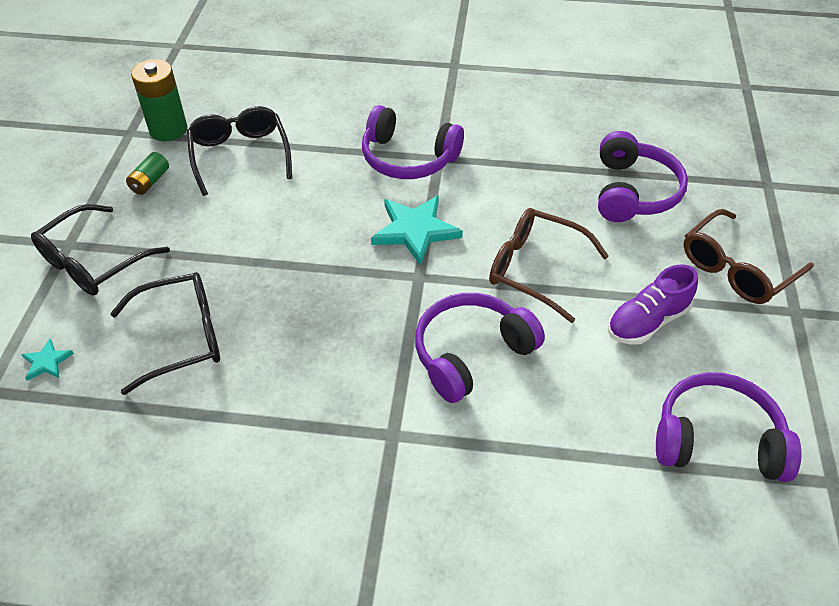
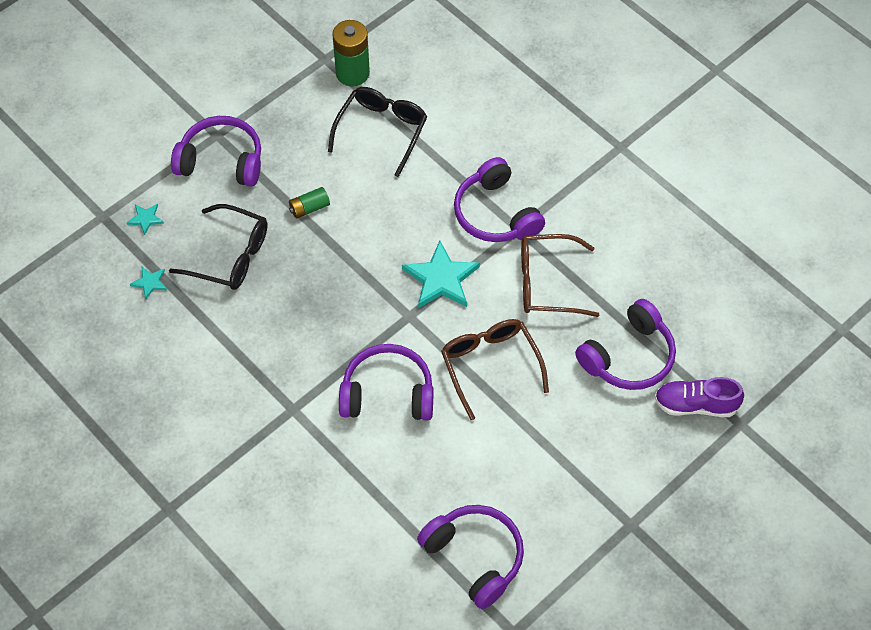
camera: 40 degrees right, 10 degrees up
(93, 262) = (221, 160): black glasses -> purple headphones
(107, 420) = (150, 283): none -> turquoise star
(150, 181) = (304, 115): green battery -> green battery (309, 208)
(647, 321) = (522, 456): purple shoe -> purple shoe (695, 405)
(737, 268) = (629, 467): brown glasses -> brown glasses (547, 283)

